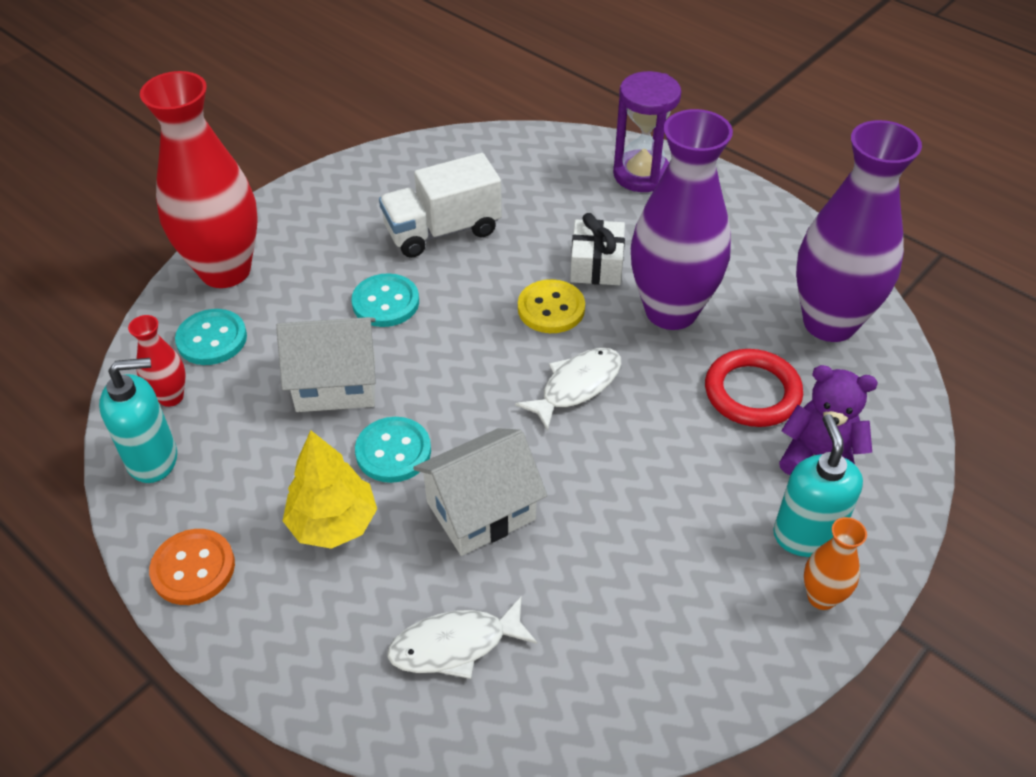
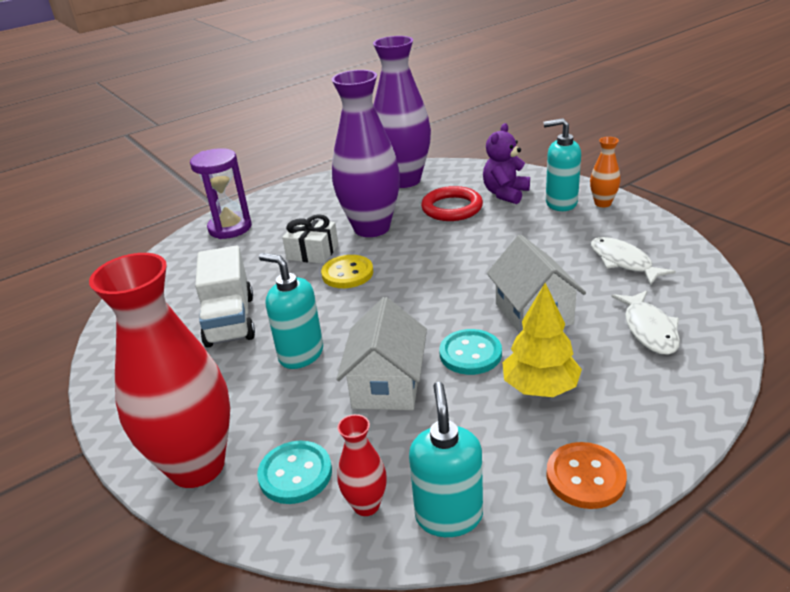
camera: 75 degrees left, 15 degrees down
(385, 302) = (301, 354): turquoise button -> turquoise soap dispenser
(576, 386) = (427, 268): white fish -> white fish (623, 262)

